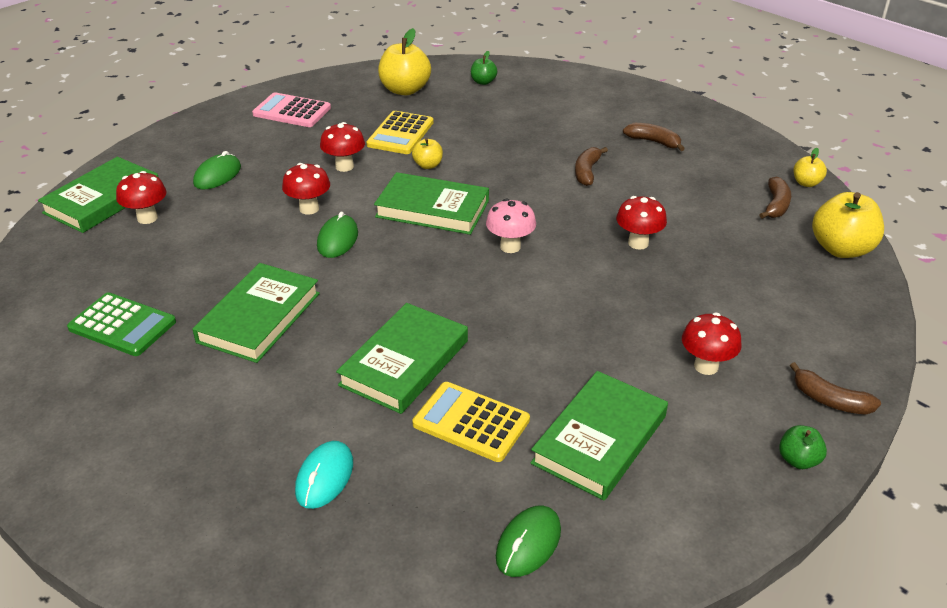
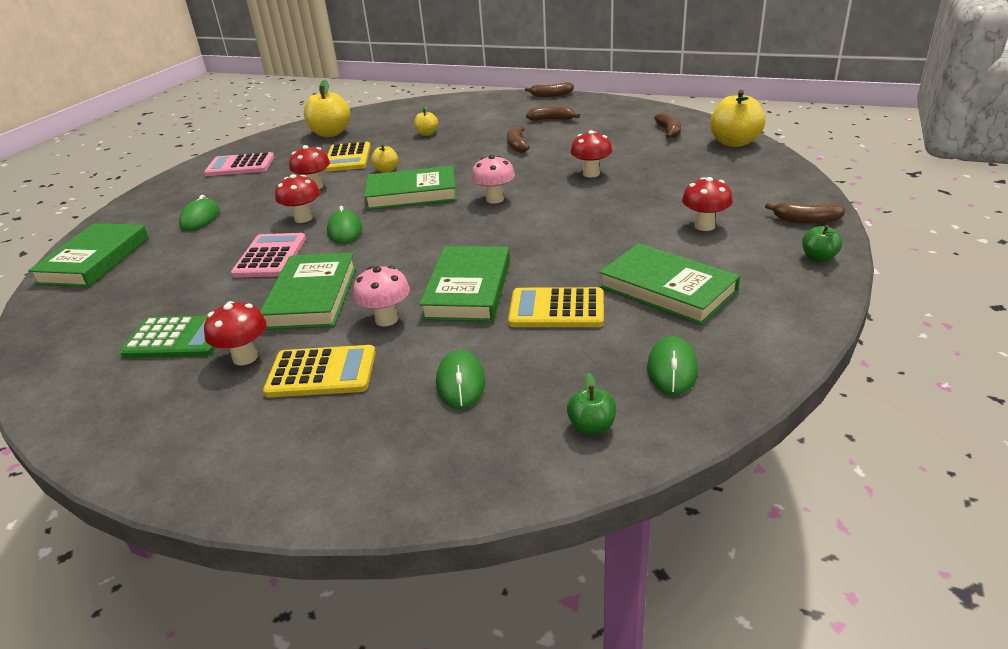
camera: 20 degrees left, 5 degrees down
(147, 218) = (150, 261): red mushroom -> red mushroom (245, 357)
(215, 415) = (322, 372): none -> yellow calculator
(251, 250) = (270, 256): none -> pink calculator
(307, 372) = (386, 319): none -> pink mushroom
(324, 477) = (460, 383): turquoise mouse -> green mouse
(483, 82) = (392, 116): green apple -> green apple (591, 427)
(600, 439) = (667, 289): green book -> green book turned 60 degrees counterclockwise
(680, 100) = (551, 95): none -> brown banana
(806, 183) = (678, 116): yellow apple -> yellow apple (427, 134)

